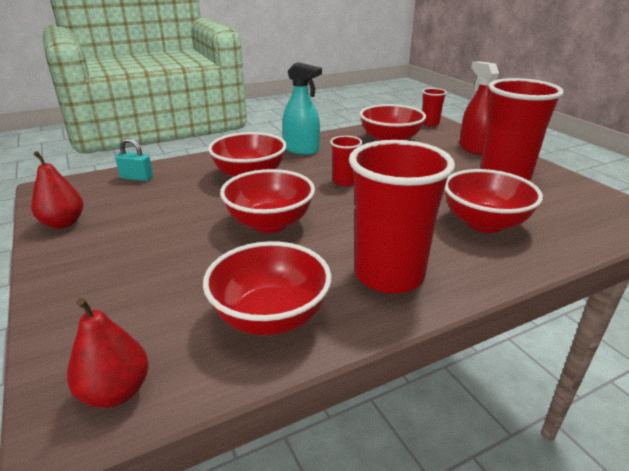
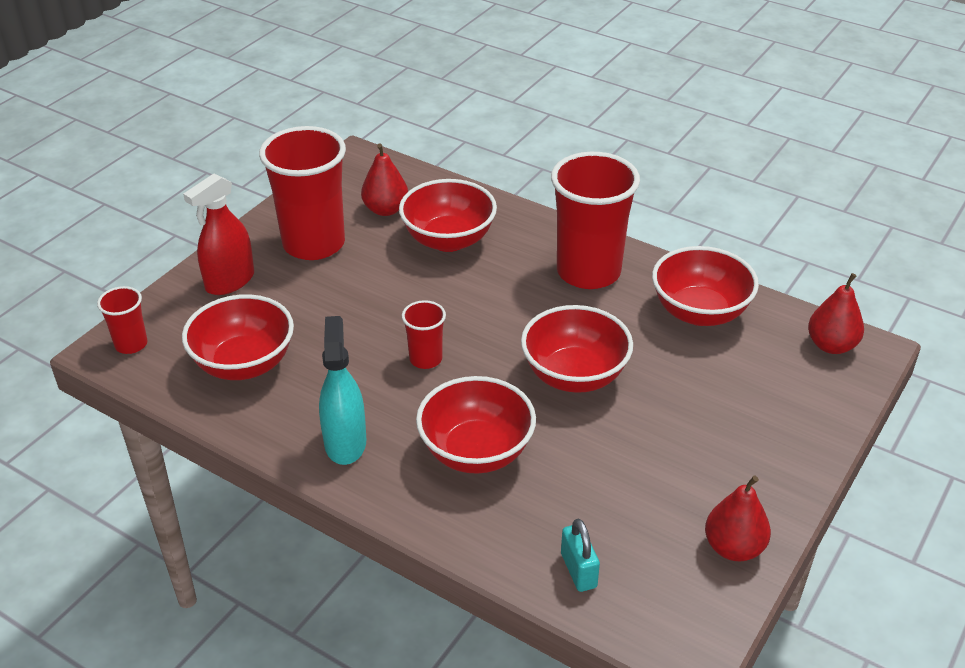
camera: 120 degrees left, 10 degrees up
(545, 209) = (385, 209): none -> red pear

